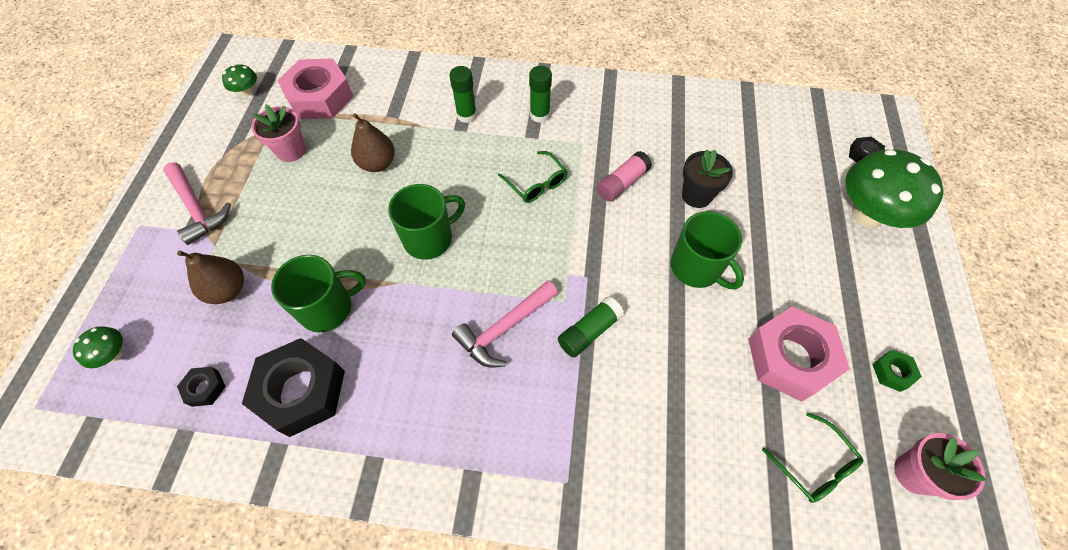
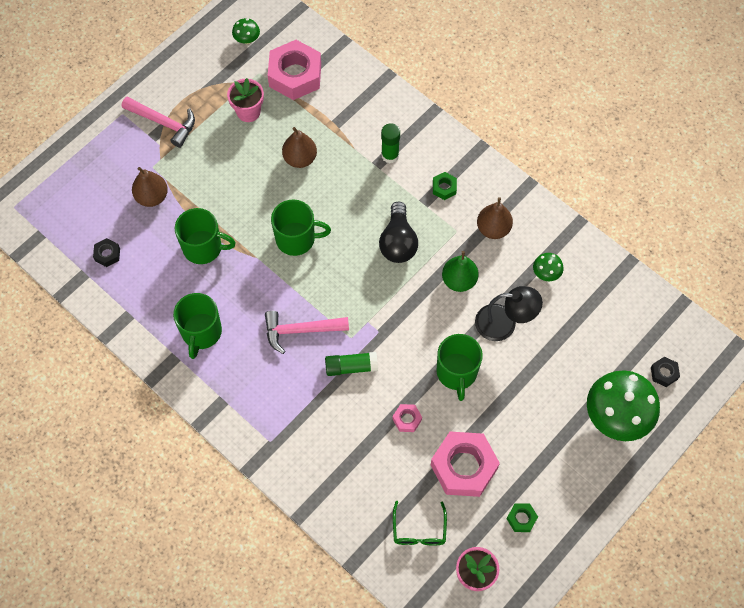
camera: 35 degrees right, 5 degrees up
(114, 354) = (68, 200): green mushroom -> green mushroom (546, 273)
(197, 208) = (164, 123): pink hammer -> pink hammer turned 60 degrees counterclockwise
(301, 391) = (158, 291): black nut -> none
(388, 406) = (201, 332): none -> green mug
(536, 183) = (398, 242): green glasses -> black light bulb
(540, 115) = (444, 188): green glue stick -> green nut
(613, 123) = (493, 229): none -> brown pear
(622, 183) = (459, 280): pink glue stick -> green pear
(692, 348) = (407, 419): none -> pink nut
(696, 195) = (504, 323): black flower pot -> black lamp

